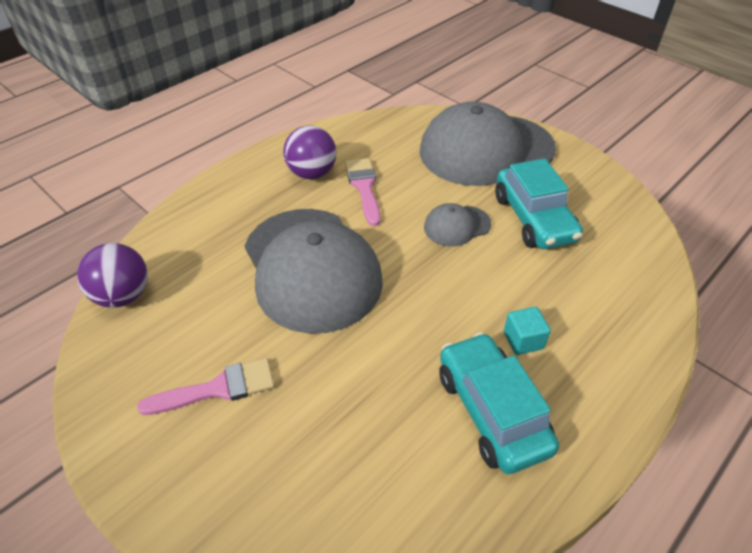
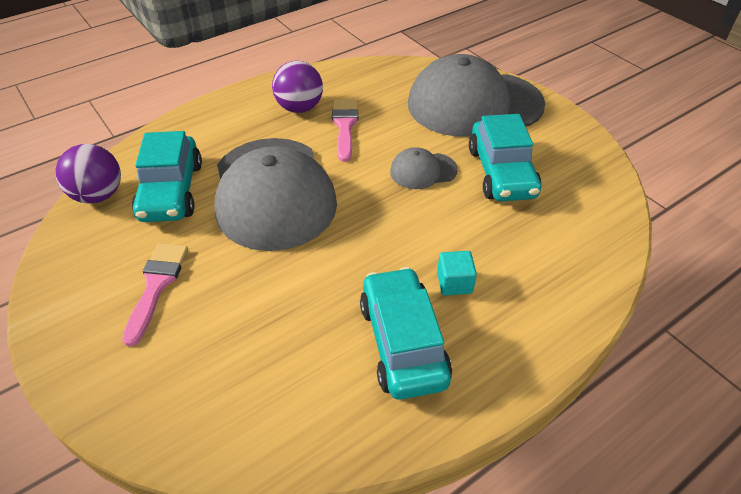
camera: 10 degrees right, 0 degrees up
(202, 281) = (171, 191): none -> turquoise car
(217, 389) = (156, 286): pink brush -> pink brush turned 75 degrees counterclockwise

